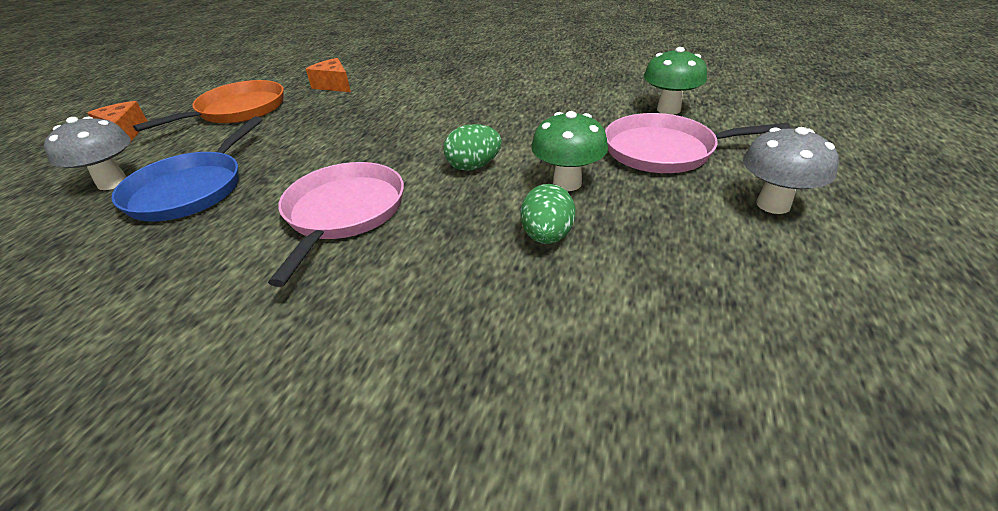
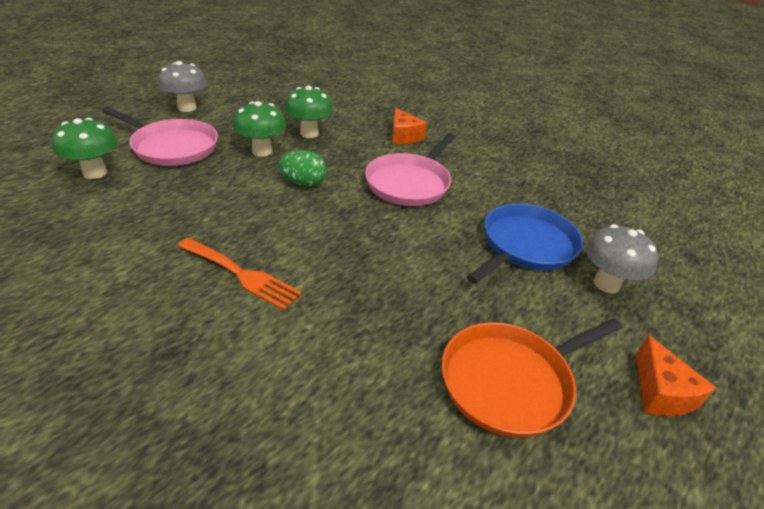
camera: 160 degrees left, 0 degrees up
(334, 85) = (359, 395): orange cheese -> orange cheese (403, 136)
(449, 99) = (241, 274): none -> orange fork
(547, 236) = (309, 133): green egg -> green mushroom

